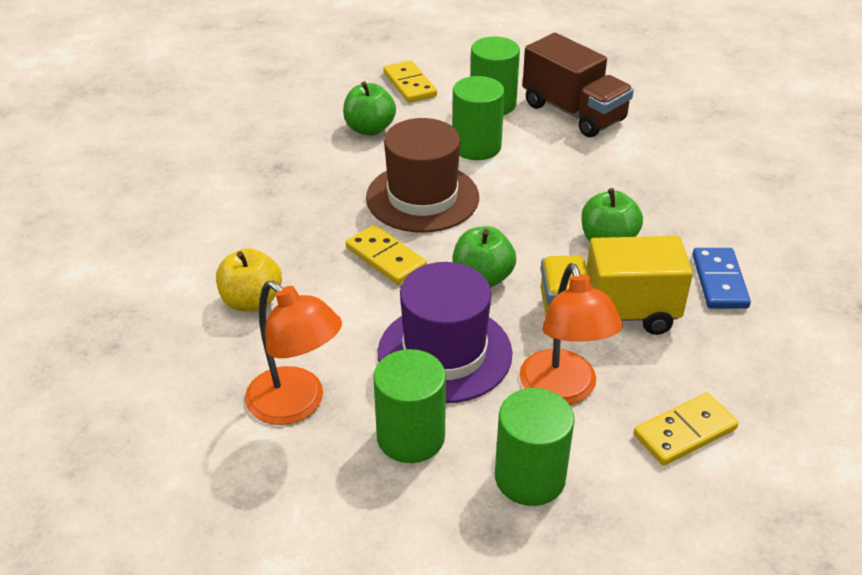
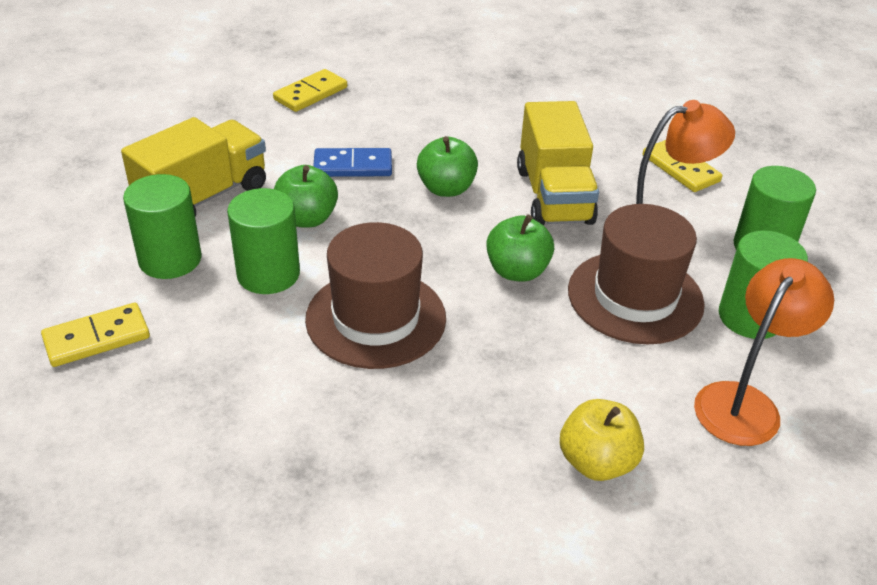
camera: 95 degrees left, 0 degrees up
(369, 129) = (211, 375): green apple -> green apple (307, 218)
(386, 257) = (494, 345): yellow domino -> yellow domino (310, 93)
(444, 353) = (635, 297): purple hat -> brown hat
(574, 112) = (203, 197): brown truck -> yellow truck
(719, 281) = (496, 134): blue domino -> blue domino (353, 166)

